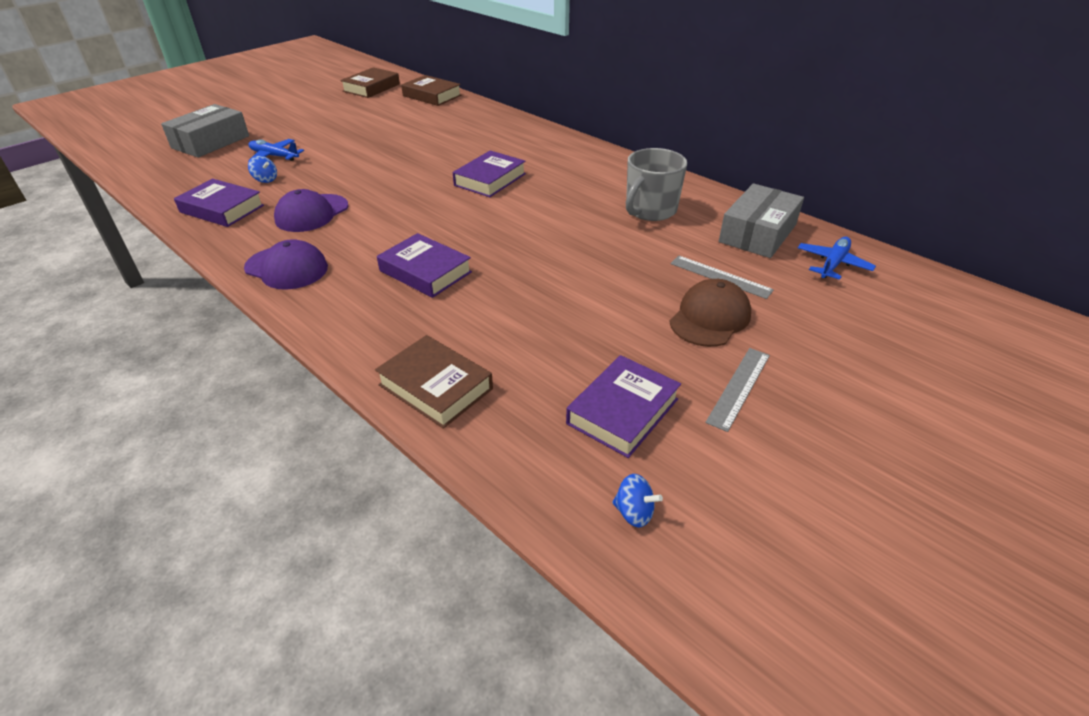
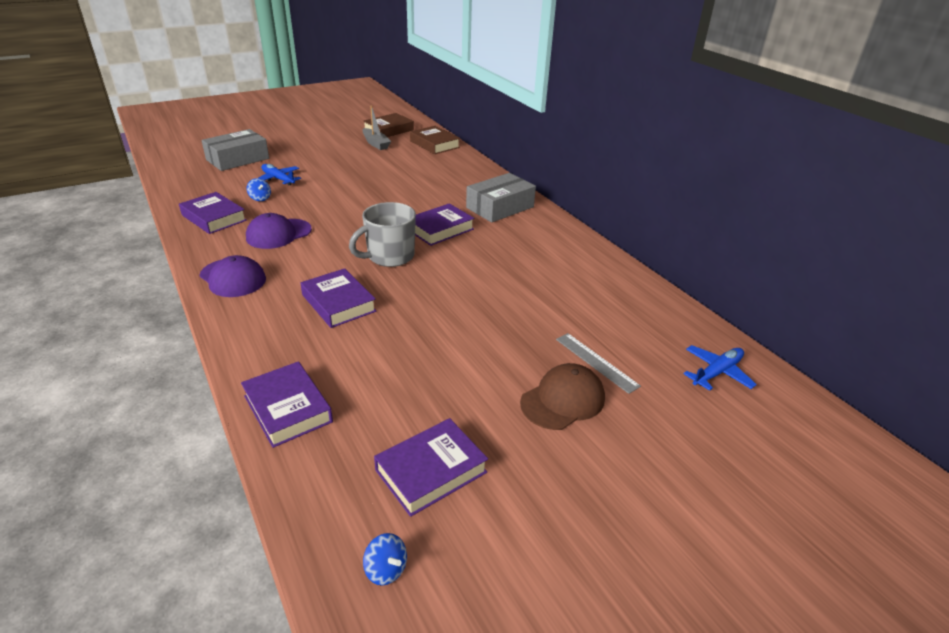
camera: 15 degrees right, 5 degrees down
(366, 104) = (376, 144): none -> grey boat
(435, 387) = (288, 409): brown book -> purple book
(650, 210) = (566, 284): grey mug -> grey mug (389, 256)
(739, 387) = (551, 475): grey ruler -> none
(757, 233) = (658, 326): grey box -> grey box (500, 207)

